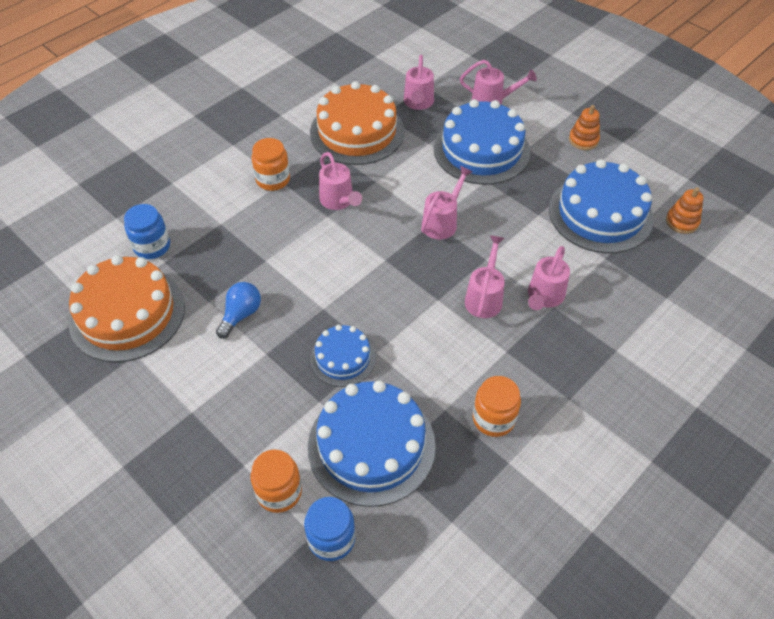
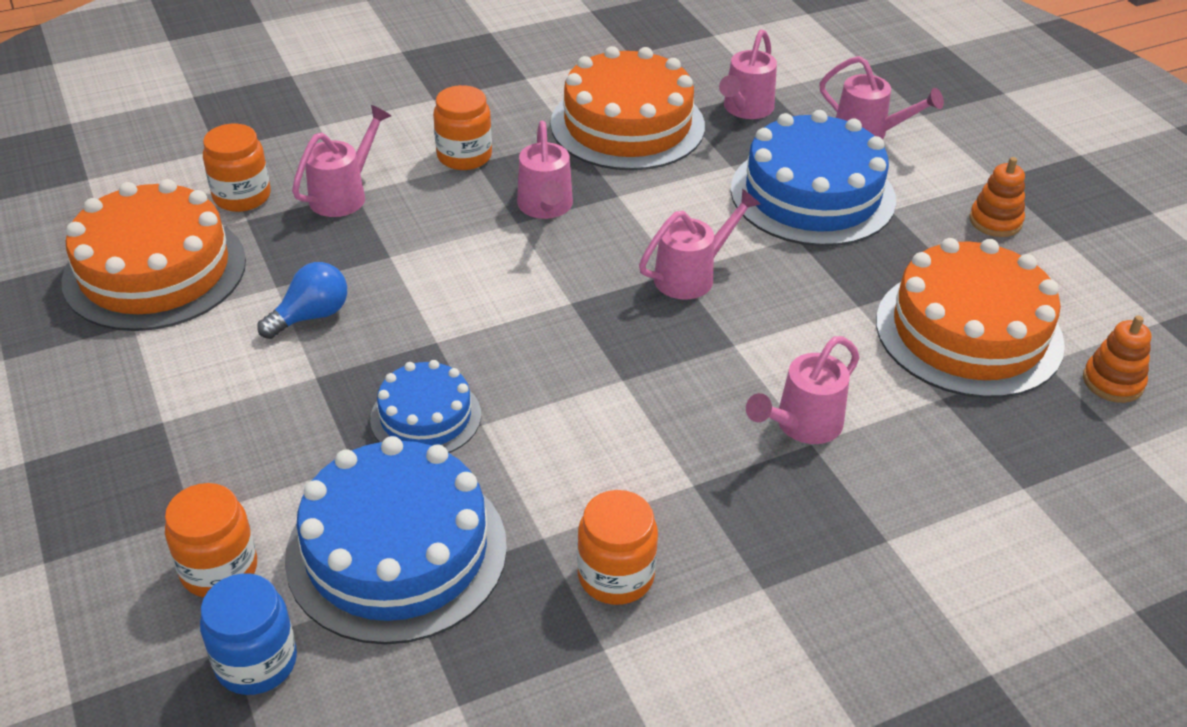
camera: 20 degrees right, 10 degrees down
(152, 246) = (242, 196): blue jar -> orange jar
(484, 297) = (701, 398): pink watering can -> pink watering can (344, 195)
(600, 214) = (968, 332): blue cake -> orange cake

